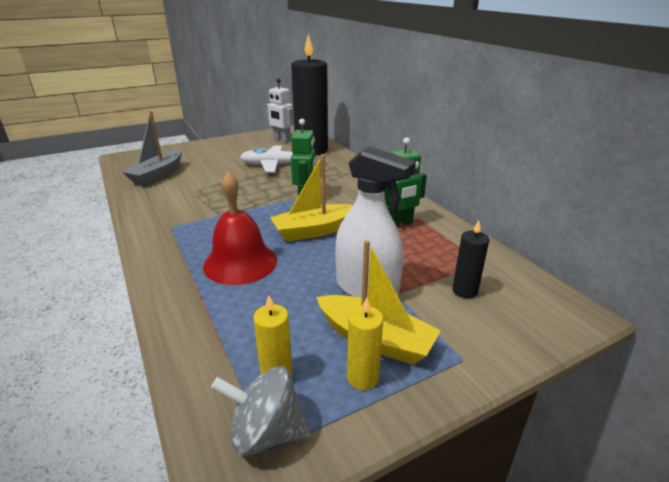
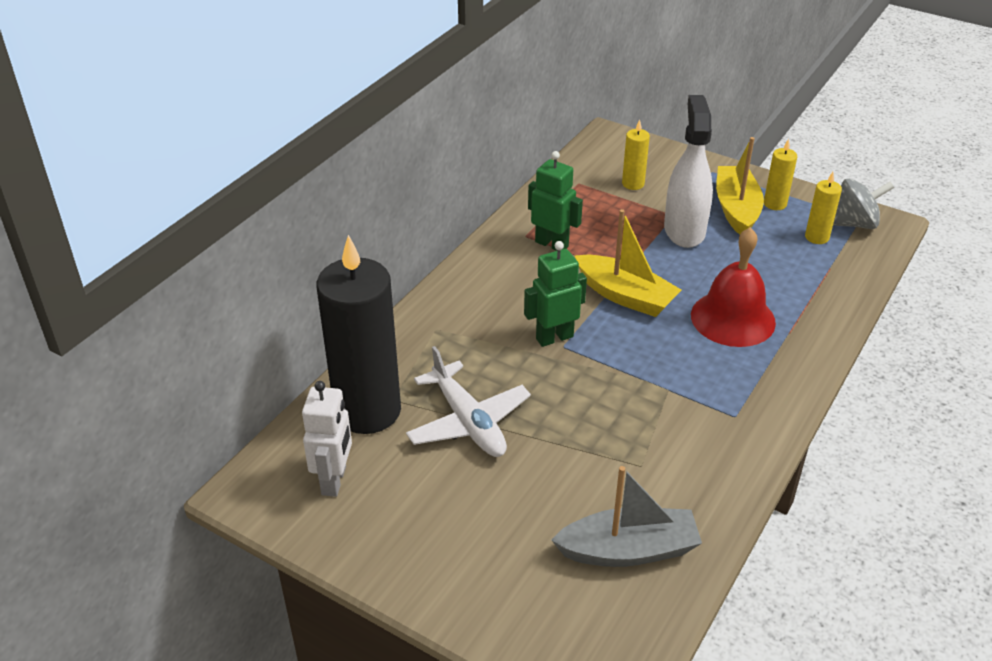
camera: 120 degrees left, 10 degrees up
(266, 433) = (854, 224): grey spinning top -> grey spinning top turned 75 degrees counterclockwise
(464, 291) = (633, 184): black candle -> yellow candle

